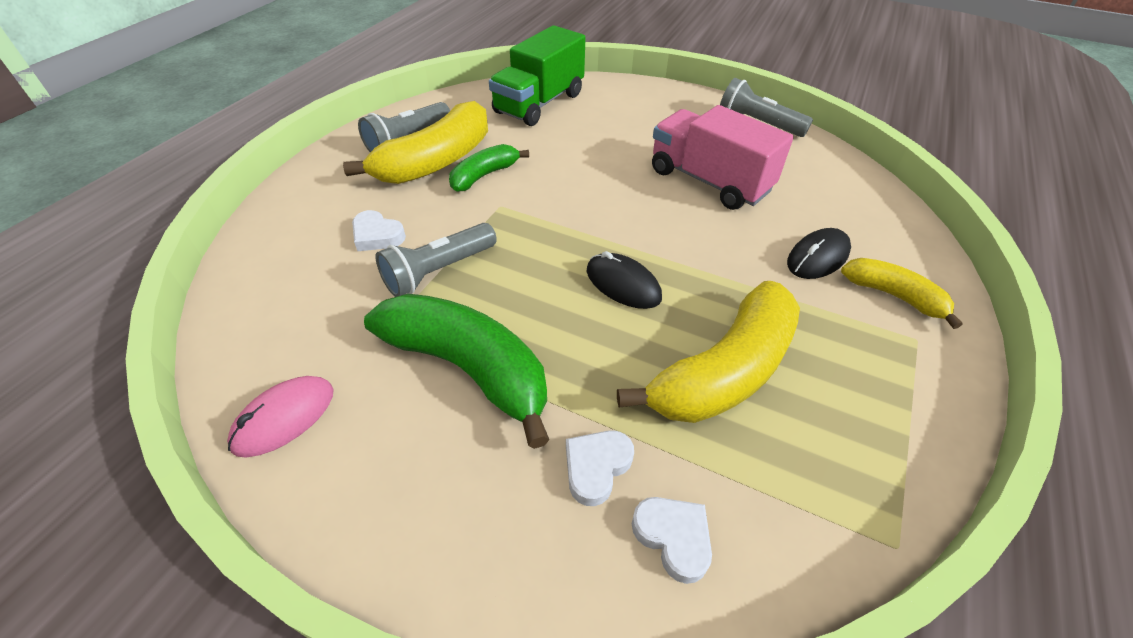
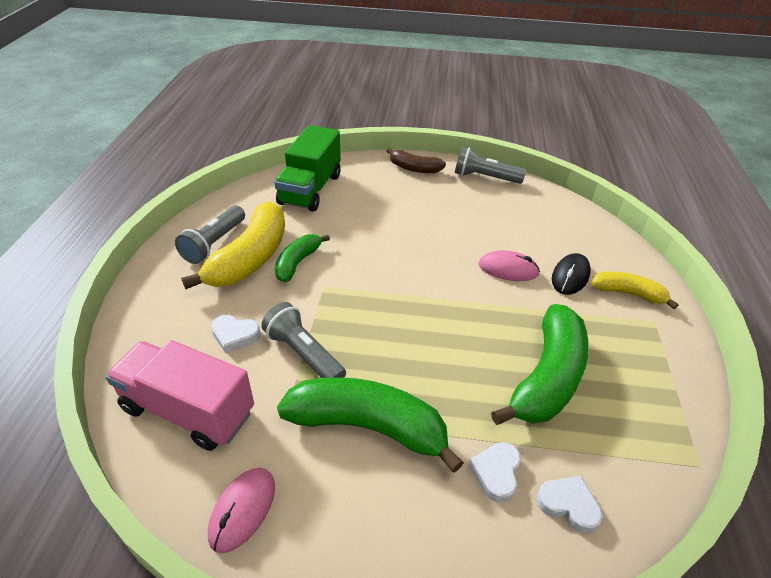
camera: 20 degrees left, 5 degrees down
(438, 271) = (303, 354): grey flashlight -> grey flashlight turned 105 degrees clockwise
(623, 284) = (449, 329): black mouse -> none
(672, 100) = (414, 168): none -> brown banana
(709, 181) = (471, 232): pink truck -> pink truck (188, 410)
(724, 371) = (547, 378): yellow banana -> green banana
(735, 232) = (508, 269): none -> pink mouse

